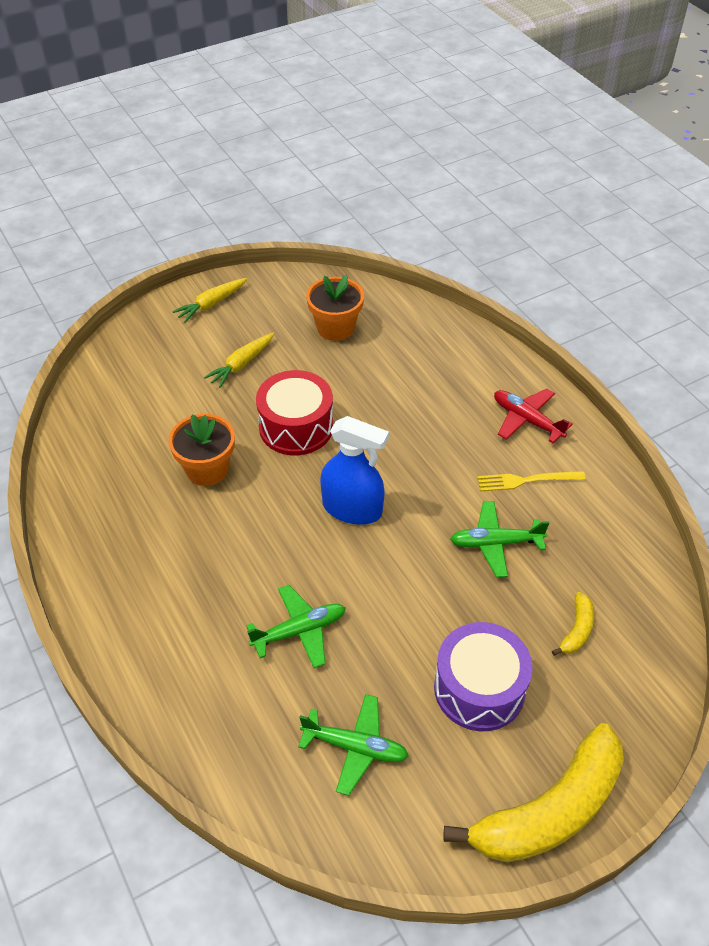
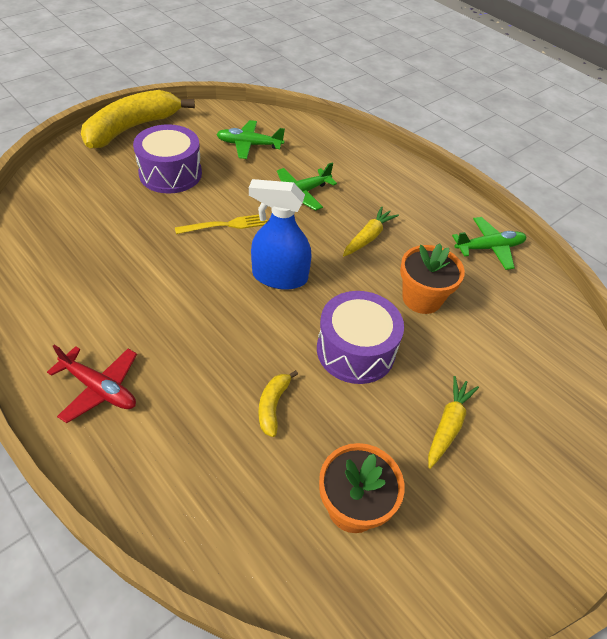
camera: 165 degrees right, 0 degrees up
(211, 304) = (539, 527): yellow carrot -> yellow carrot (368, 237)
(296, 427) = (355, 350): red drum -> purple drum
(495, 543) = (150, 260): green plane -> green plane (489, 248)
(526, 480) = (112, 318): yellow fork -> yellow fork (226, 225)
(577, 630) = (93, 208): yellow banana -> yellow banana (273, 406)

